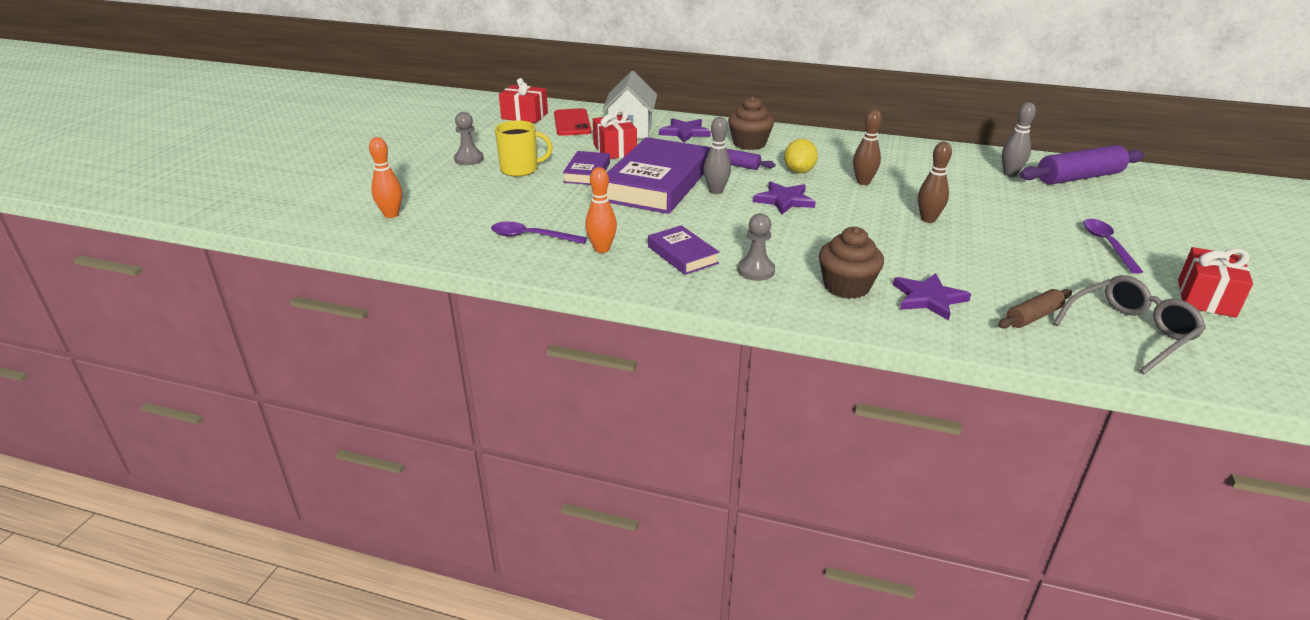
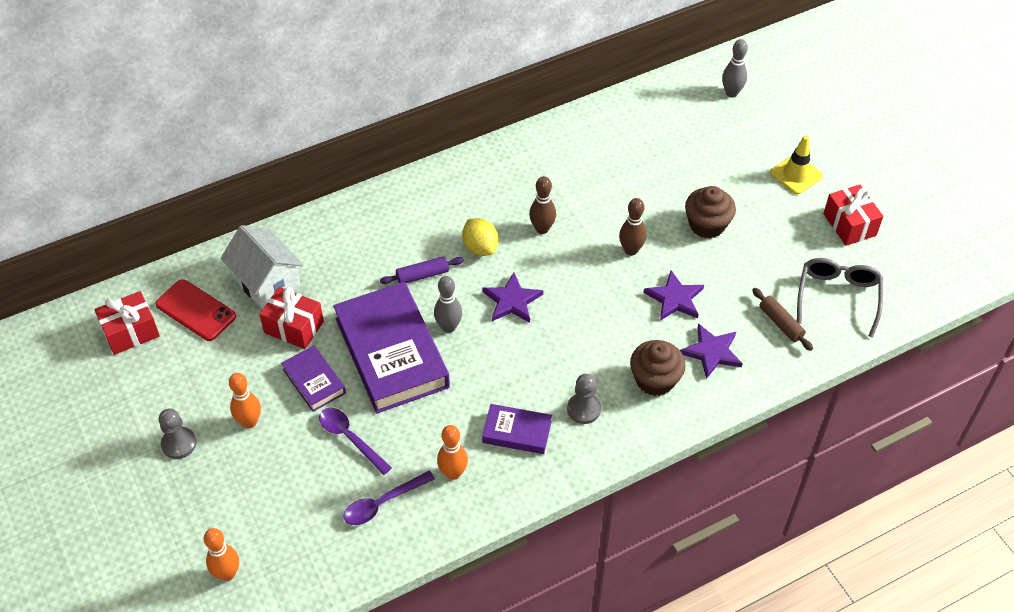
camera: 45 degrees left, 20 degrees up
(520, 169) = (249, 422): yellow mug -> orange bowling pin
(685, 132) = (321, 251): purple star -> purple star (674, 298)
(749, 143) = (396, 231): brown cupcake -> brown cupcake (707, 225)
(1010, 174) = (630, 138): grey bowling pin -> grey bowling pin (731, 93)
(1033, 317) = (780, 323): brown rolling pin -> brown rolling pin turned 45 degrees counterclockwise
(1079, 177) = (677, 110): purple rolling pin -> none
(1107, 245) = (759, 199): purple spoon -> purple spoon (350, 438)
(1172, 248) = (796, 174): none -> yellow traffic cone

